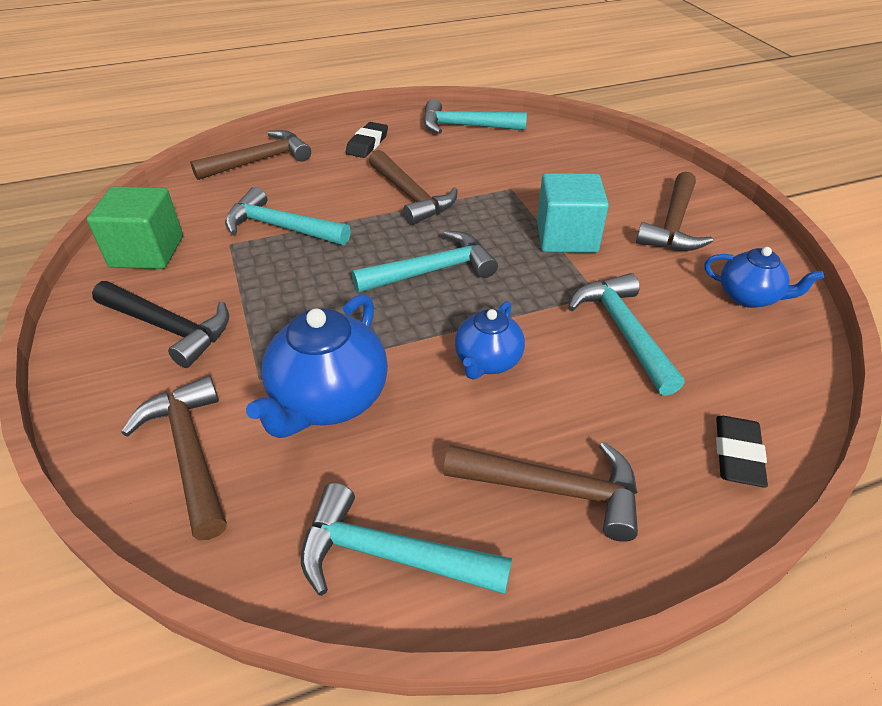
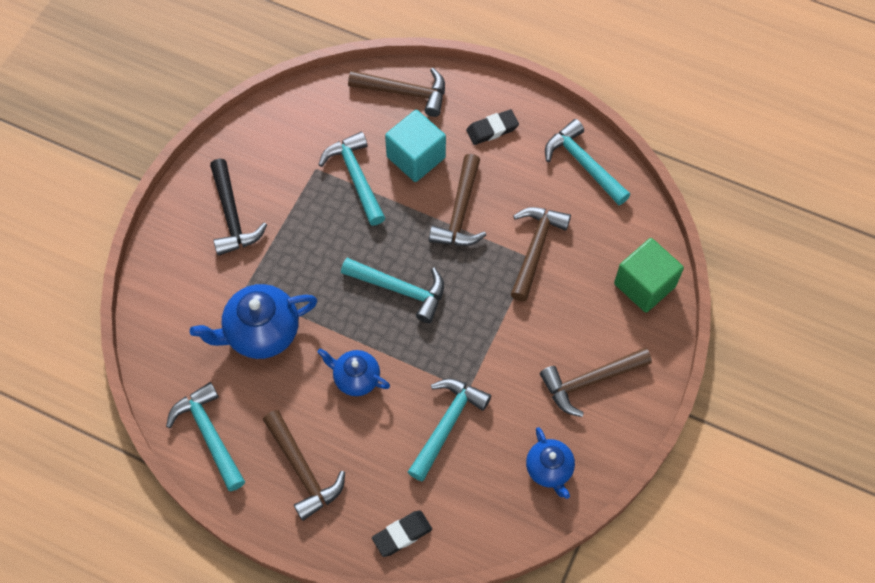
camera: 45 degrees right, 20 degrees up
(147, 252) = (268, 139): green cube -> green cube (644, 285)
(190, 453) = (180, 310): brown hammer -> brown hammer (535, 249)
(487, 361) = (356, 378): blue teapot -> blue teapot turned 45 degrees clockwise
(566, 237) = (509, 331): turquoise cube -> turquoise cube (416, 157)

